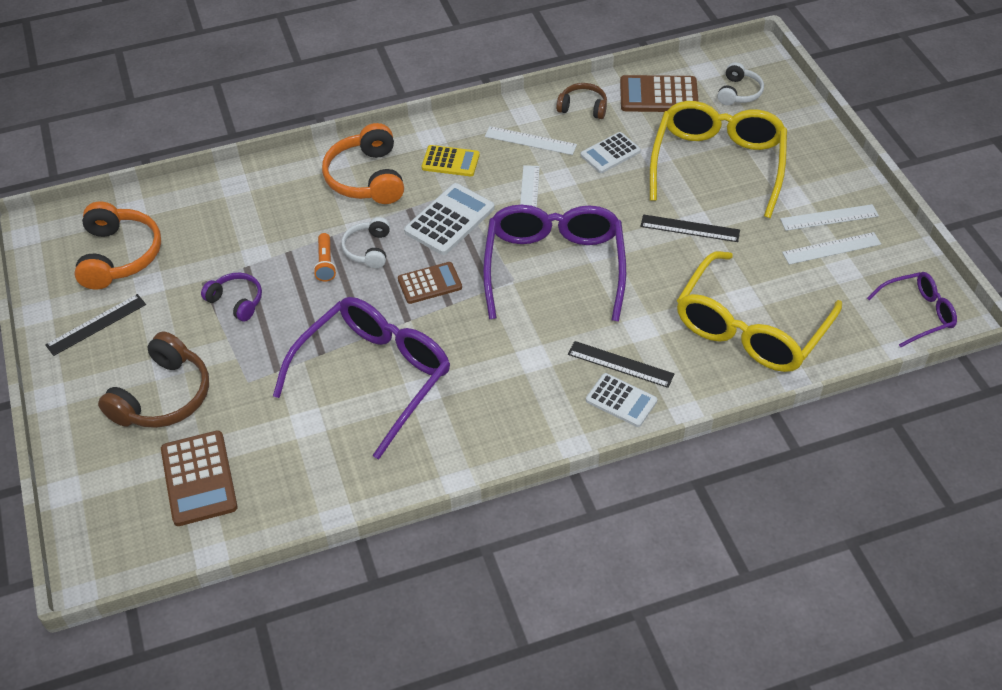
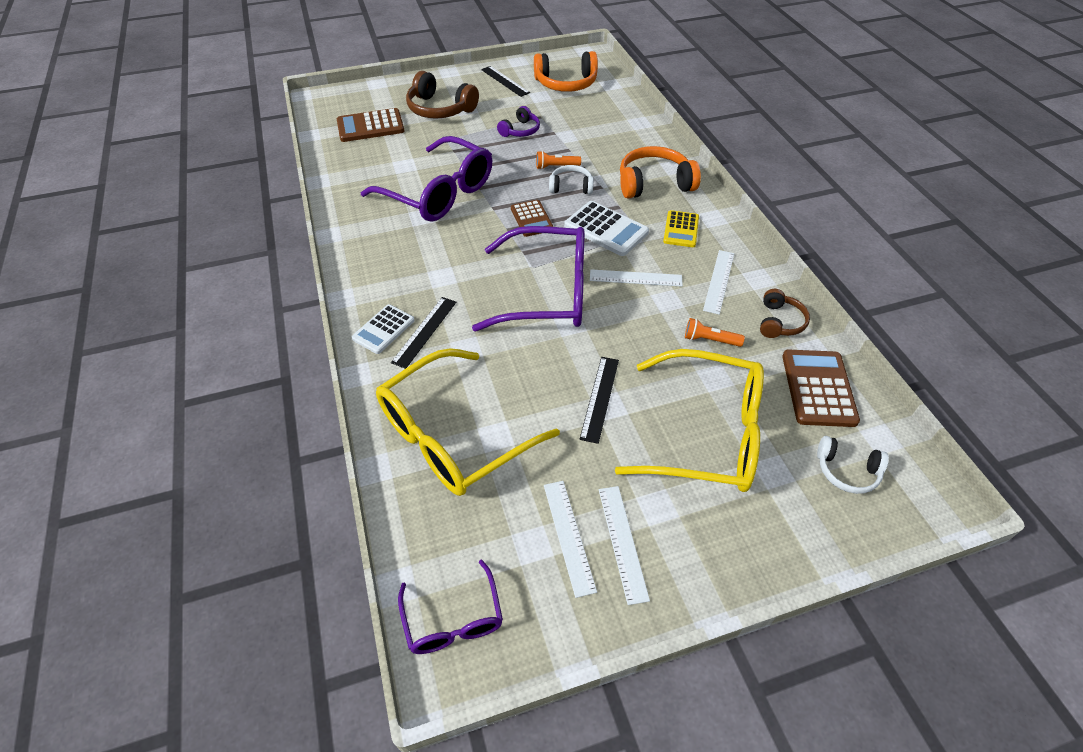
camera: 90 degrees right, 0 degrees up
(610, 153) = (710, 340): white calculator -> orange flashlight
(750, 328) = (453, 436): yellow glasses -> yellow glasses turned 75 degrees counterclockwise

